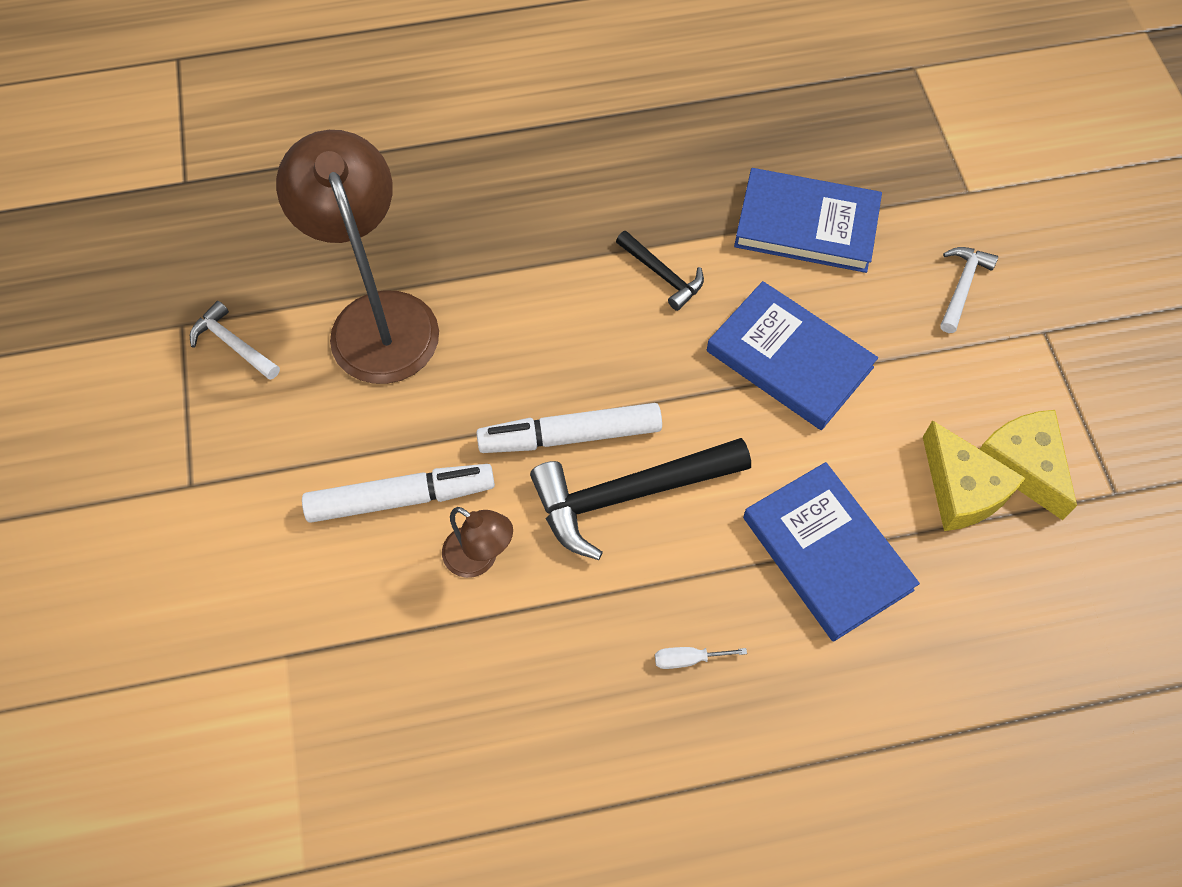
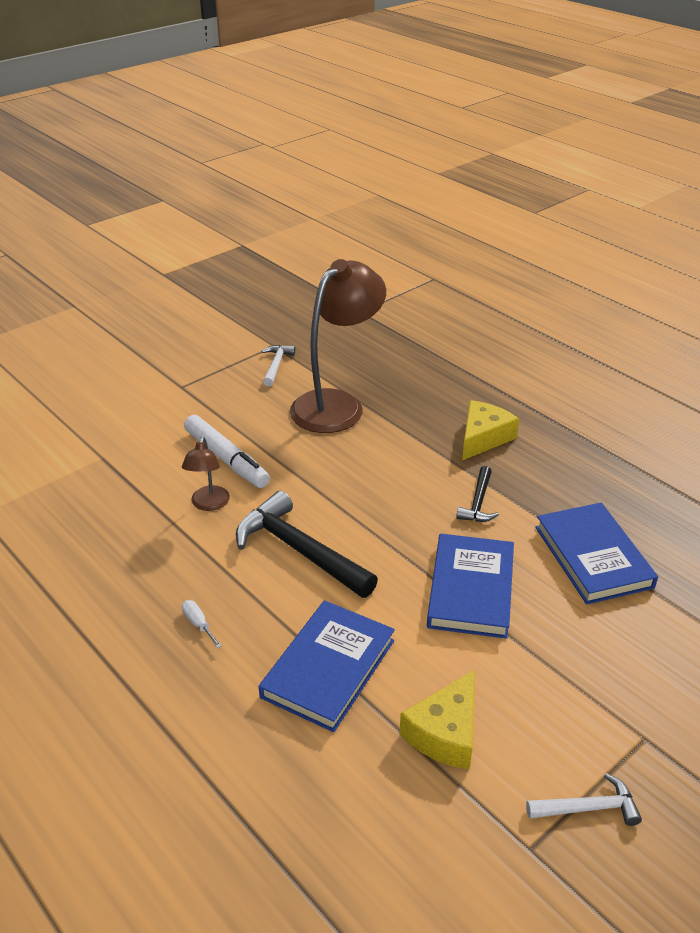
camera: 60 degrees right, 25 degrees down
(570, 436) = (321, 508): white marker -> none
(962, 287) = (633, 667): white hammer -> white hammer (588, 808)
(1023, 465) = (501, 767): yellow cheese -> yellow cheese (483, 438)

